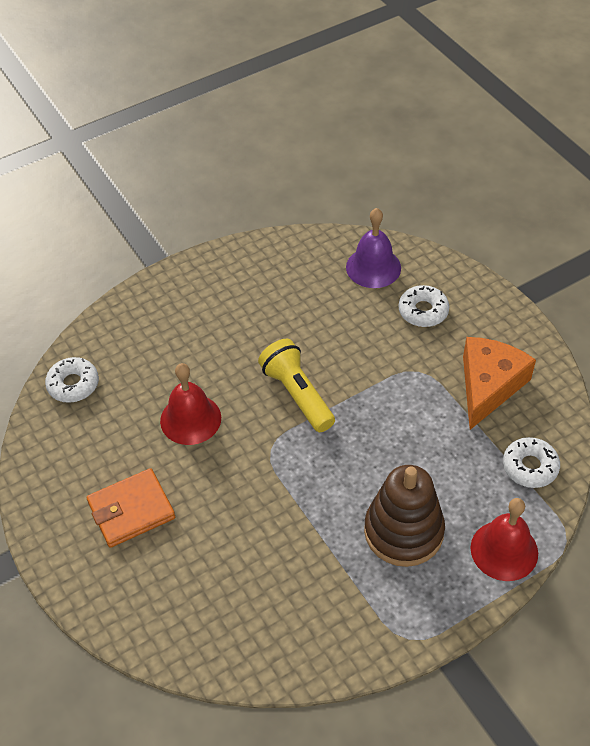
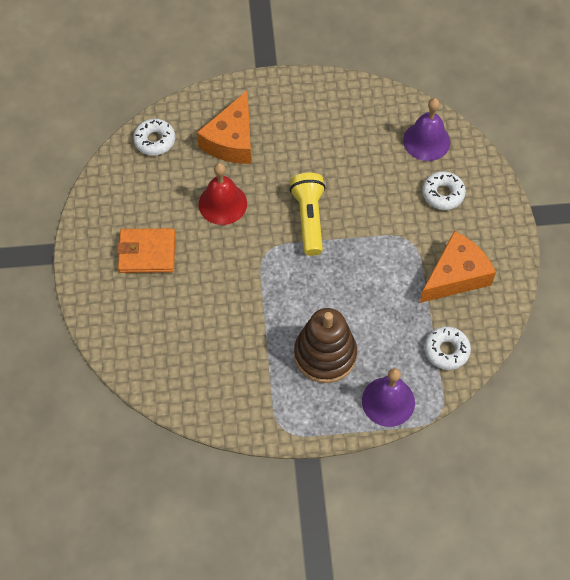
camera: 25 degrees right, 10 degrees up
(162, 349) = (231, 140): none -> orange cheese
(504, 550) = (388, 401): red bell -> purple bell

